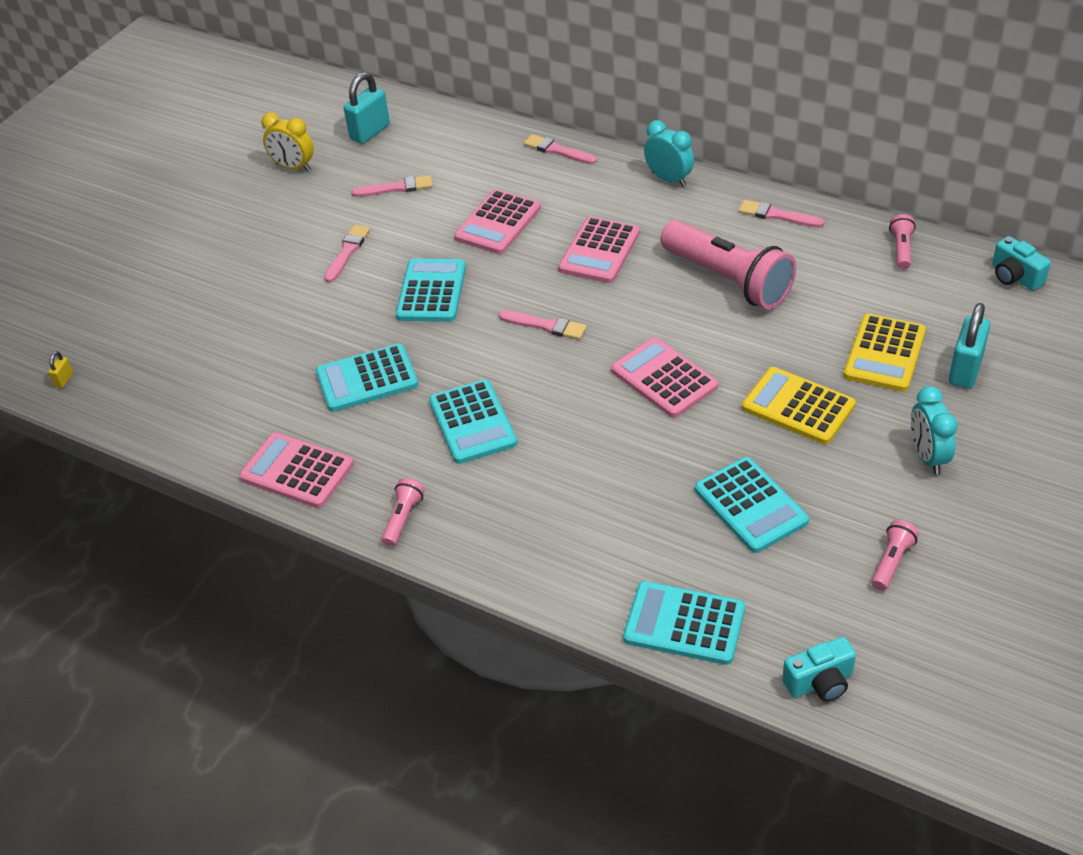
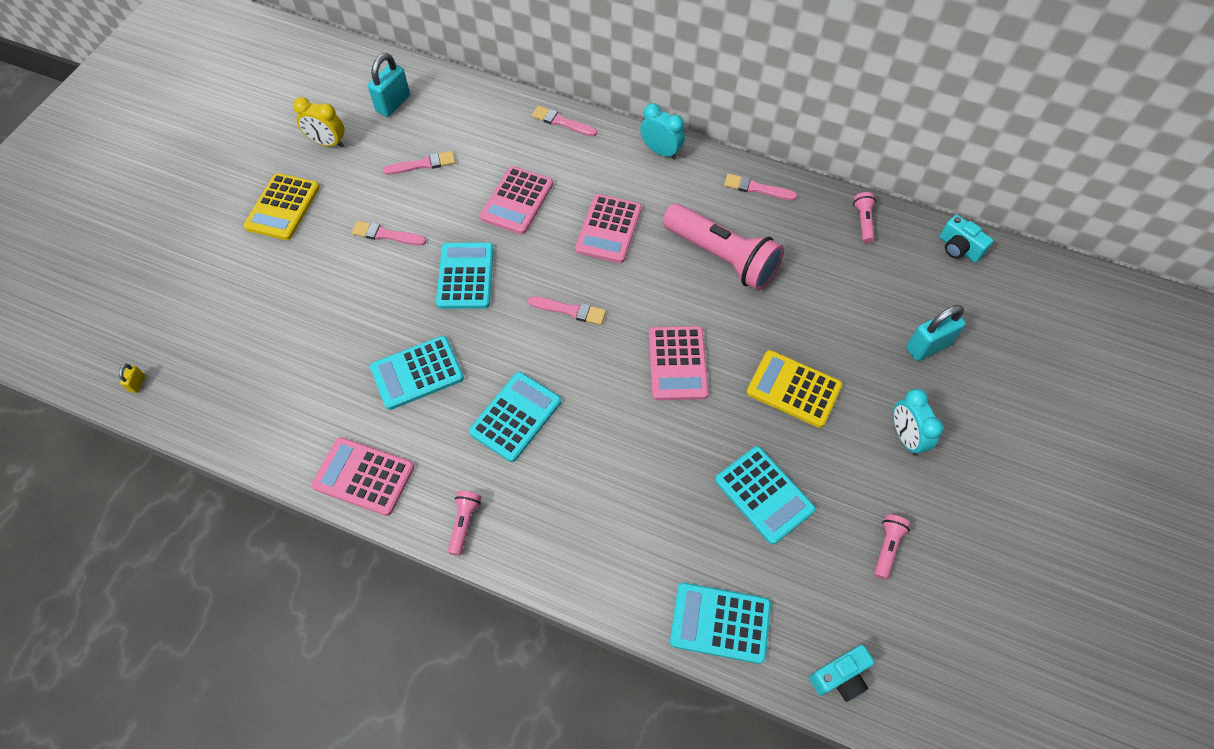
camera: 10 degrees left, 15 degrees up
(347, 252) = (386, 235): pink brush -> pink brush turned 90 degrees counterclockwise
(472, 422) = (516, 417): turquoise calculator -> turquoise calculator turned 120 degrees counterclockwise
(664, 378) = (677, 363): pink calculator -> pink calculator turned 135 degrees counterclockwise
(884, 354) = (860, 331): yellow calculator -> yellow calculator (283, 207)
(965, 370) = (927, 346): turquoise padlock -> turquoise padlock turned 45 degrees clockwise

